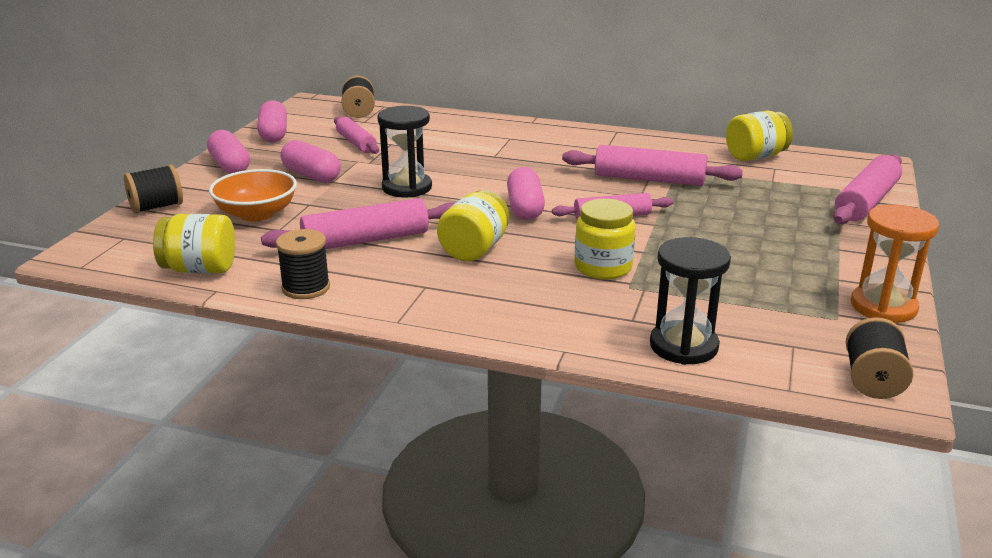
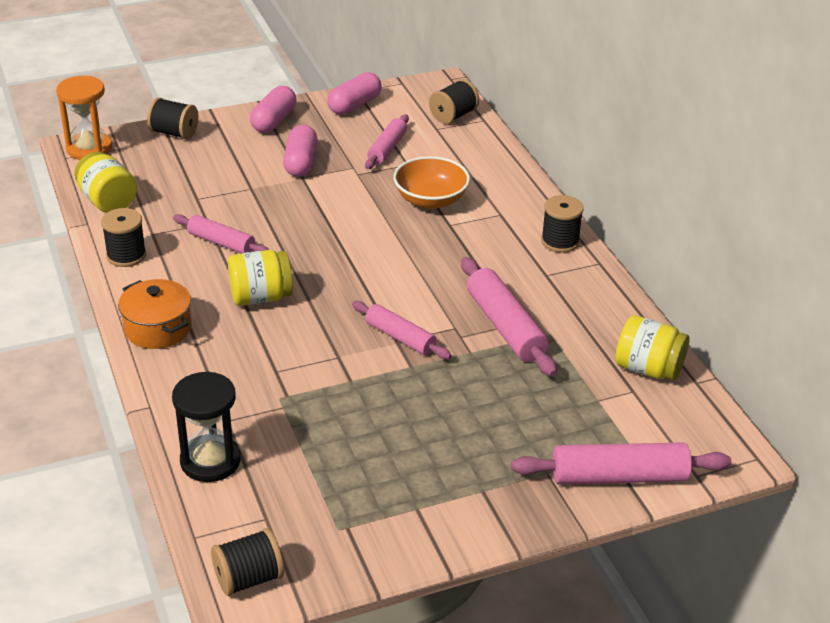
camera: 50 degrees right, 10 degrees up
(256, 214) = (210, 176): orange bowl -> orange bowl (430, 200)
(366, 240) = (221, 243): pink rolling pin -> pink rolling pin, size x0.64
(407, 188) = (332, 215): black hourglass -> none
(448, 309) = (158, 328): none -> orange pot
(525, 208) = (362, 287): pink capsule -> none
(573, 133) = (560, 241): none -> black spool
(603, 267) = (298, 371): yellow jar -> none
(883, 307) = (388, 550): orange hourglass -> orange hourglass (89, 148)

